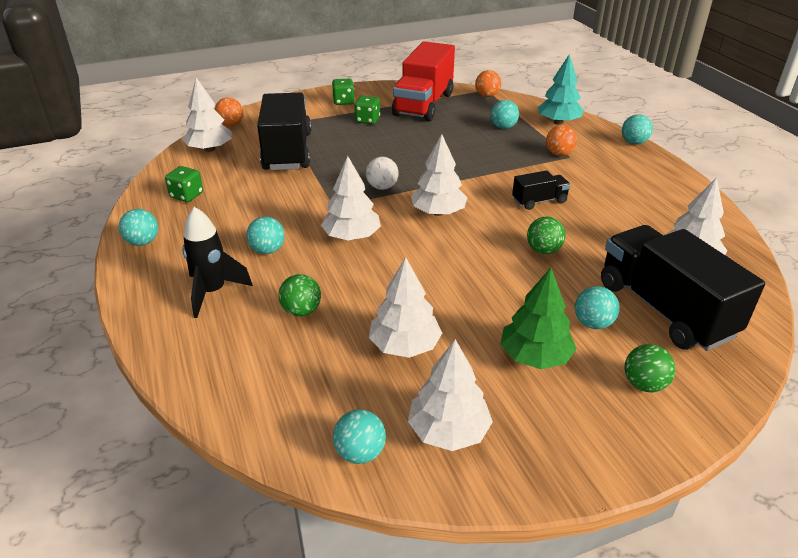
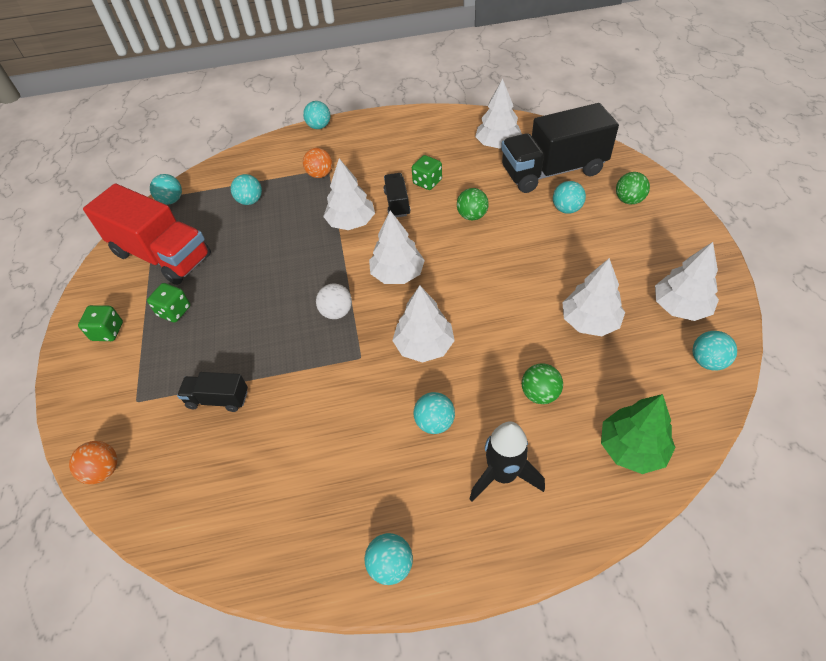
camera: 75 degrees left, 15 degrees up
(187, 195) = (290, 519): green dice -> green dice (427, 182)
(210, 149) = (169, 496): white tree -> white tree (351, 222)
(287, 151) = (218, 399): black truck -> black truck, size x0.47
(487, 96) = (171, 200): orange ball -> turquoise ball
(535, 356) = (602, 247): green tree -> green tree (632, 448)
(558, 122) = (259, 162): turquoise tree -> none

